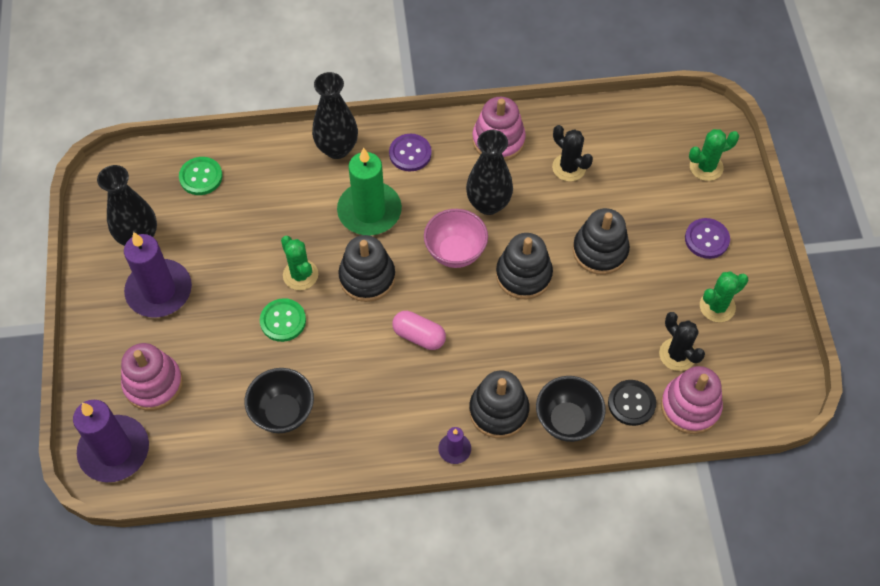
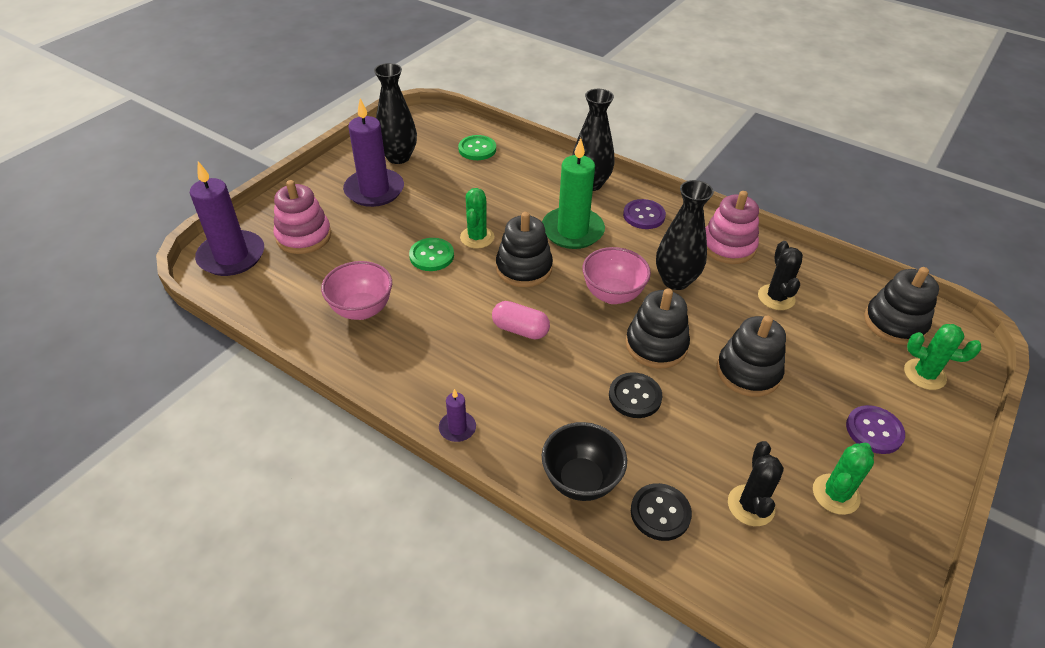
camera: 40 degrees right, 15 degrees down
(283, 413) = (362, 310): black bowl -> pink bowl
(419, 336) = (520, 330): pink capsule -> pink capsule turned 45 degrees counterclockwise
(498, 411) = (527, 427): black stacking toy -> black stacking toy (894, 323)
(545, 330) = (635, 396): none -> black button
(690, 407) = (722, 562): pink stacking toy -> none
(717, 306) = (835, 494): green cactus -> green cactus turned 60 degrees counterclockwise

